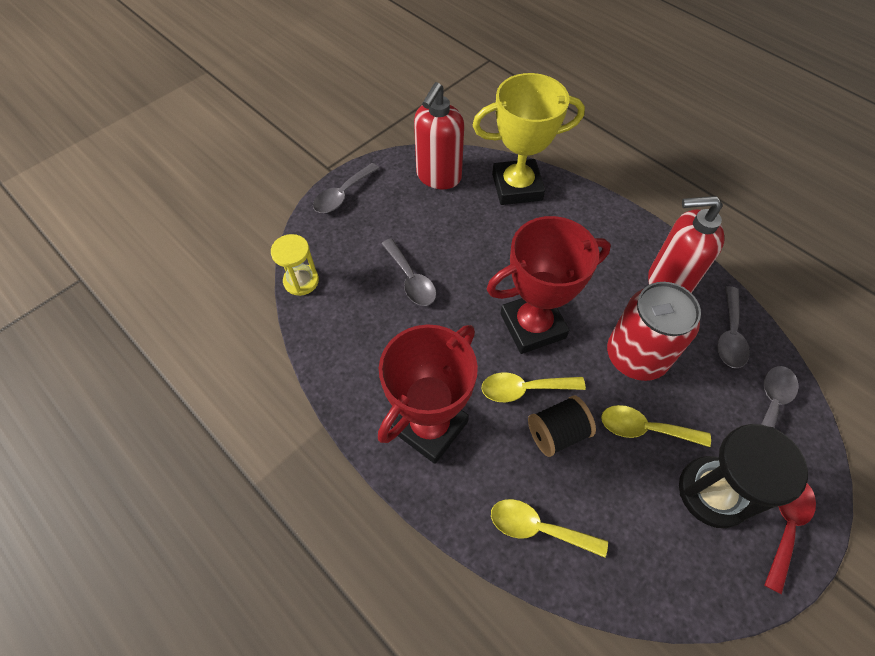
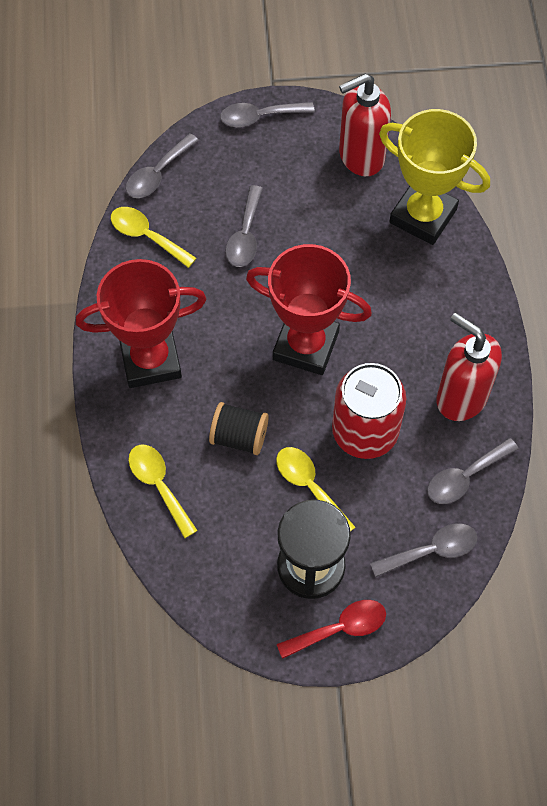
camera: 40 degrees right, 5 degrees up
(301, 281) = (157, 174): yellow hourglass -> grey spoon
(524, 389) = (247, 387): yellow spoon -> yellow spoon (146, 236)

